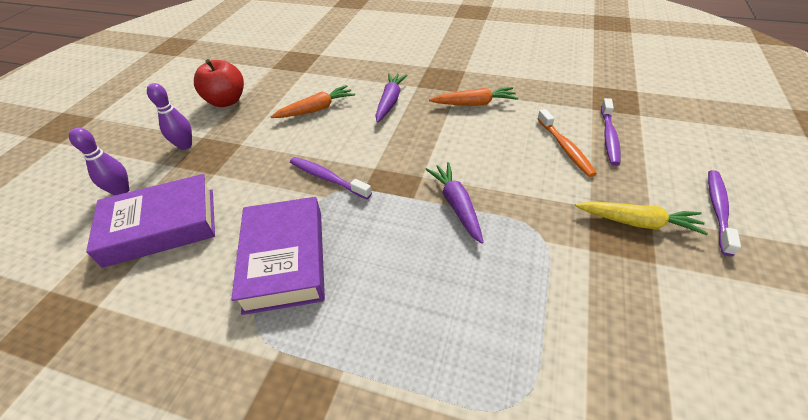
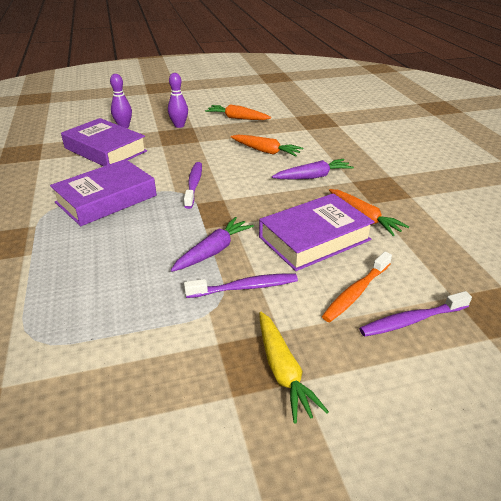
camera: 55 degrees right, 10 degrees down
(227, 101) = (237, 118): red apple -> orange carrot
(482, 139) = (314, 238): none -> purple book
(718, 210) = (364, 441): purple toothbrush -> purple toothbrush (245, 287)

